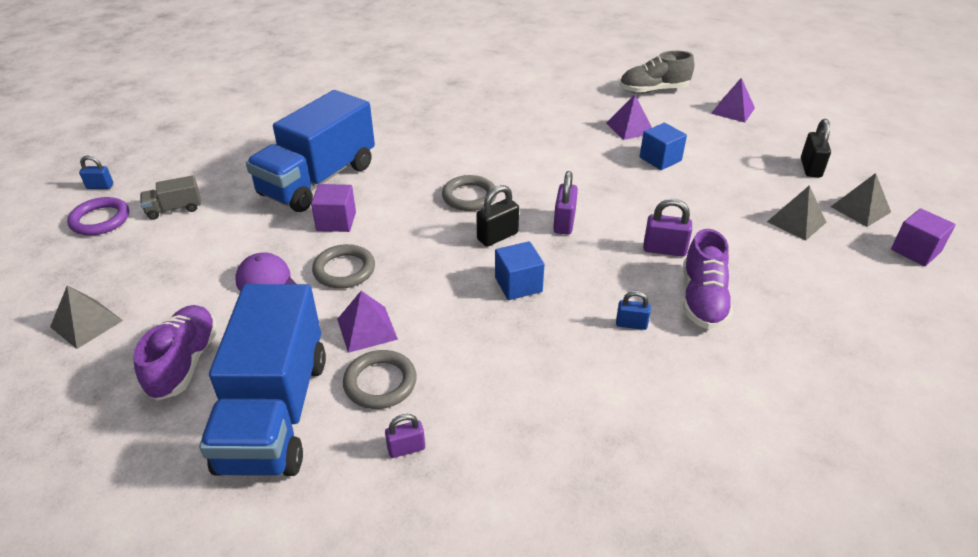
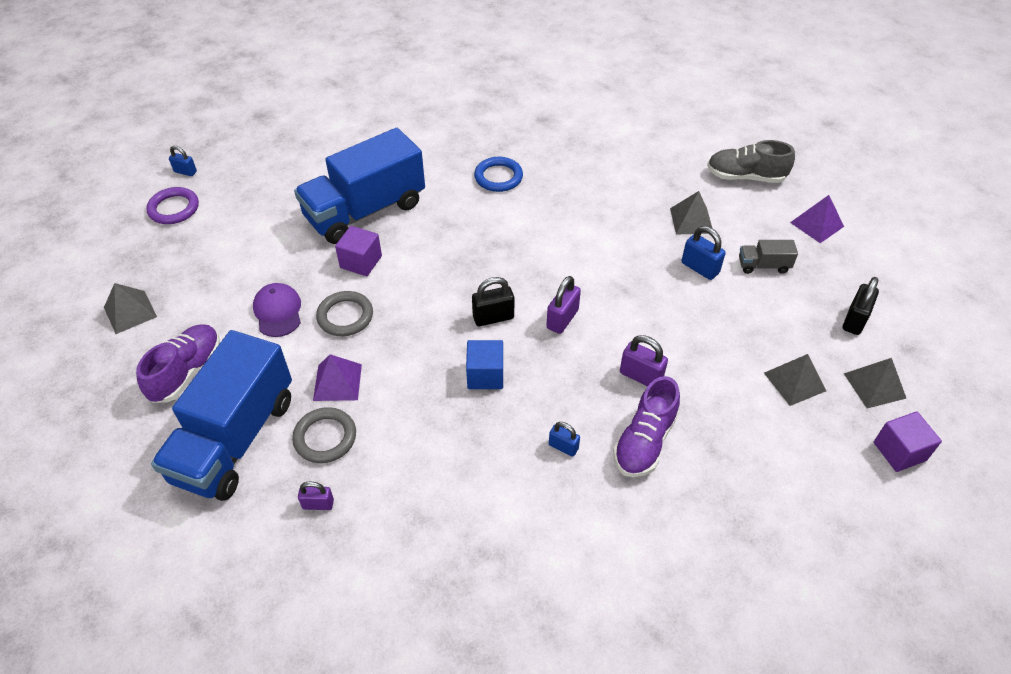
camera: 20 degrees right, 10 degrees up
(174, 209) = (235, 212): grey truck -> grey truck (763, 265)
(437, 130) = (498, 177): none -> blue ring
(469, 196) = (490, 265): grey ring -> none
(630, 128) = (691, 220): purple pyramid -> grey pyramid
(660, 159) = (700, 268): blue cube -> blue padlock

